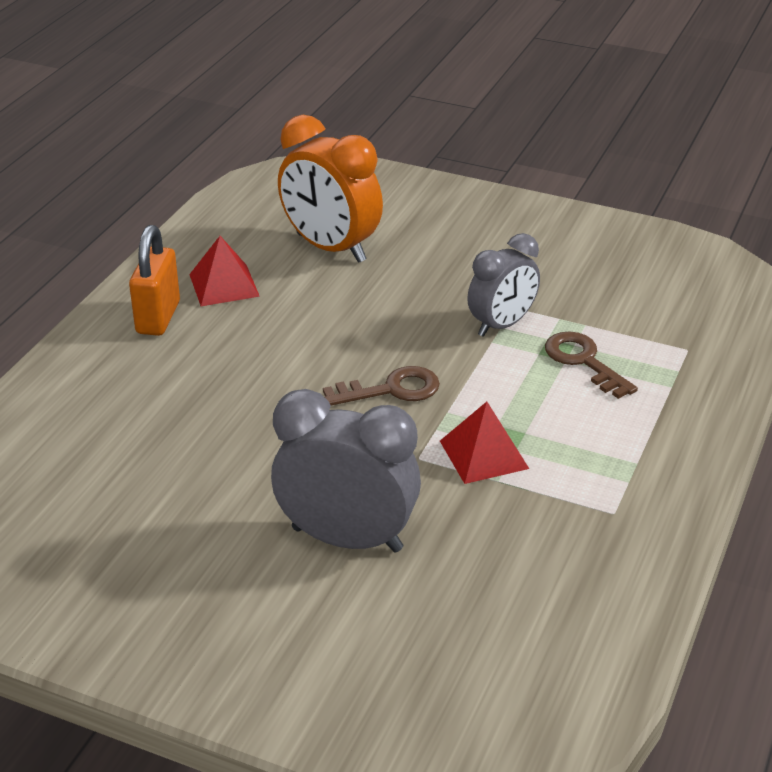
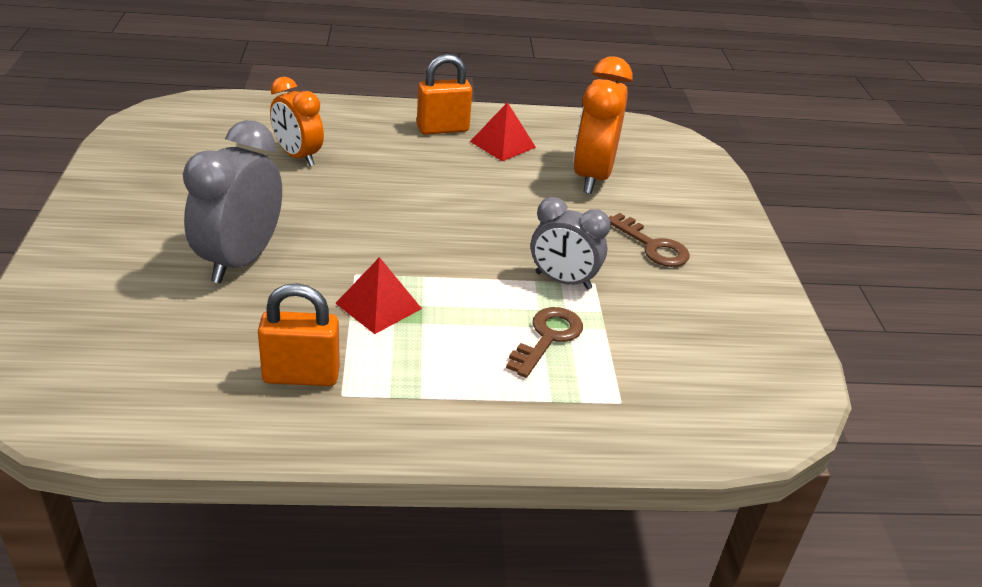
camera: 60 degrees right, 0 degrees up
(142, 446) = (298, 156): none -> orange clock
(347, 539) = (240, 260): grey clock -> grey clock turned 150 degrees counterclockwise
(391, 390) = (431, 243): brown key -> brown key (652, 246)
(574, 533) = (301, 375): none -> orange padlock

